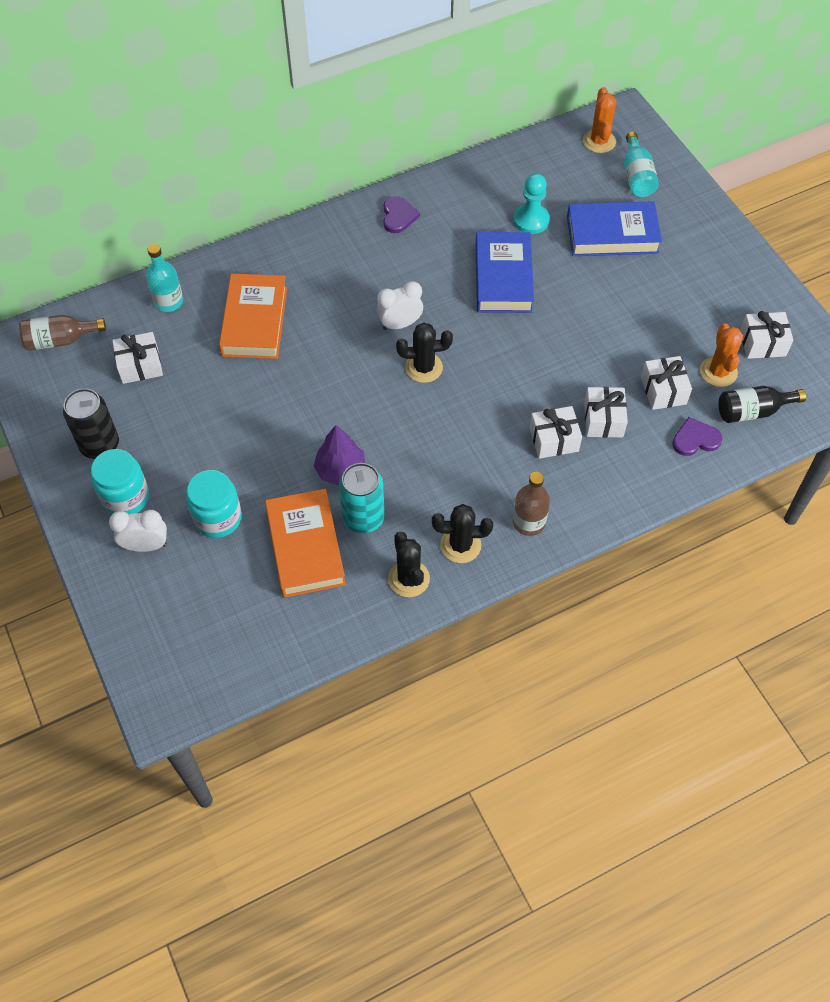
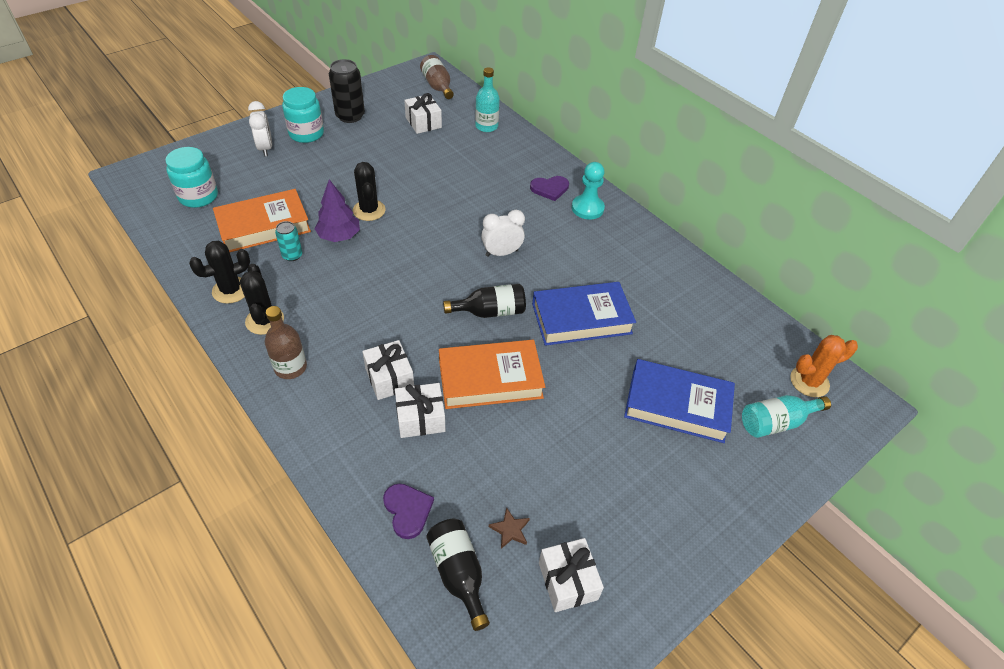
camera: 75 degrees right, 10 degrees down
(218, 518) = (290, 178): turquoise jar -> turquoise jar (198, 196)
(255, 321) = (480, 170): orange book -> orange book (490, 379)
(363, 518) = (292, 255): turquoise can -> turquoise can, size x0.57
(398, 216) = (626, 237): purple heart -> purple heart (550, 189)
(400, 324) = (501, 253): white clock -> white clock turned 75 degrees counterclockwise
(424, 368) = (457, 274): black cactus -> black cactus (369, 210)
(482, 347) = (490, 312): none -> black bottle
(531, 220) = (665, 333): turquoise pawn -> turquoise pawn (587, 208)
(612, 234) = (677, 405): blue book -> blue book turned 60 degrees counterclockwise
(663, 390) = (470, 472): white gift -> none
(718, 372) = (510, 530): orange cactus -> brown star

